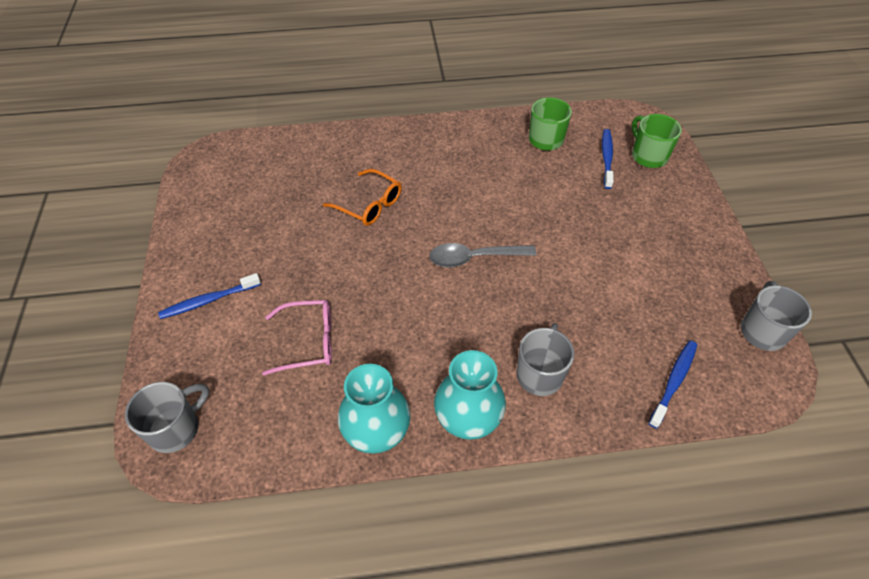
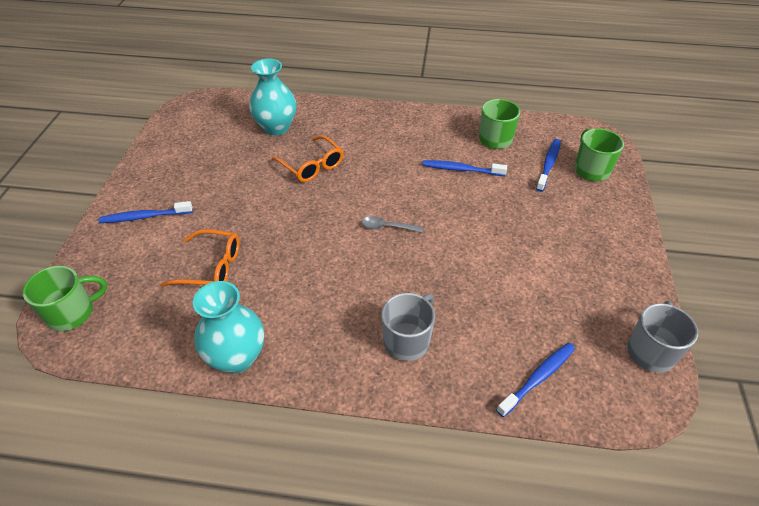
camera: 15 degrees right, 5 degrees down
(176, 429) = (72, 313): grey mug -> green mug
(308, 342) = (211, 267): pink glasses -> orange glasses
(468, 420) = (323, 366): turquoise vase -> turquoise vase (276, 127)
(474, 258) = (387, 227): grey spoon -> grey spoon, size x0.60
(524, 180) = (461, 169): none -> blue toothbrush

